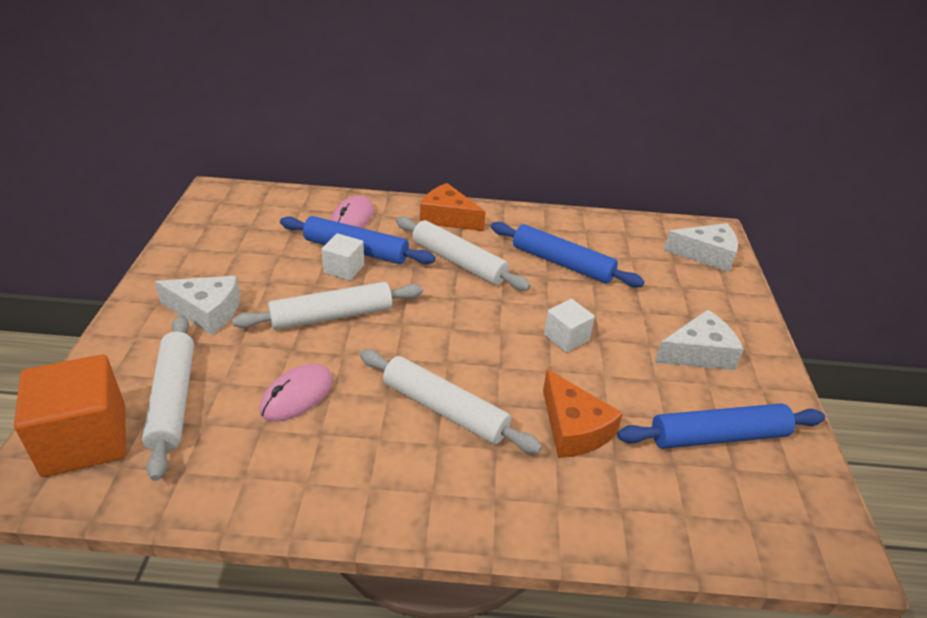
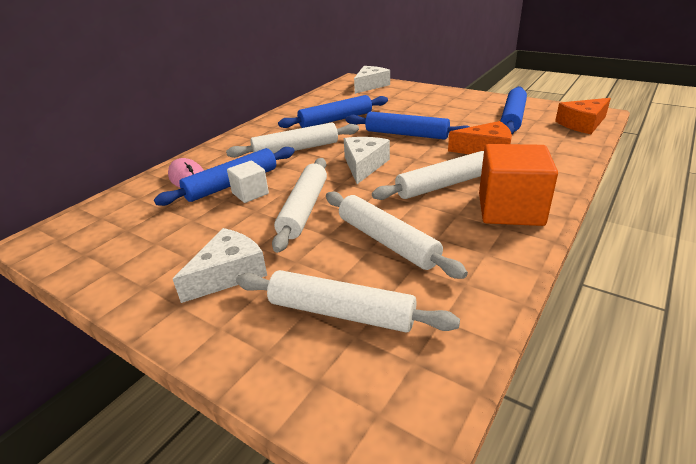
camera: 55 degrees left, 5 degrees down
(85, 440) = (358, 386): orange cube -> orange cube (510, 209)
(297, 396) = (387, 241): pink mouse -> white rolling pin
(448, 218) = (240, 142): orange cheese -> orange cheese (582, 124)
(566, 338) = (406, 134): white cube -> blue rolling pin
(698, 353) = (447, 106): white cheese -> white cheese (364, 165)

